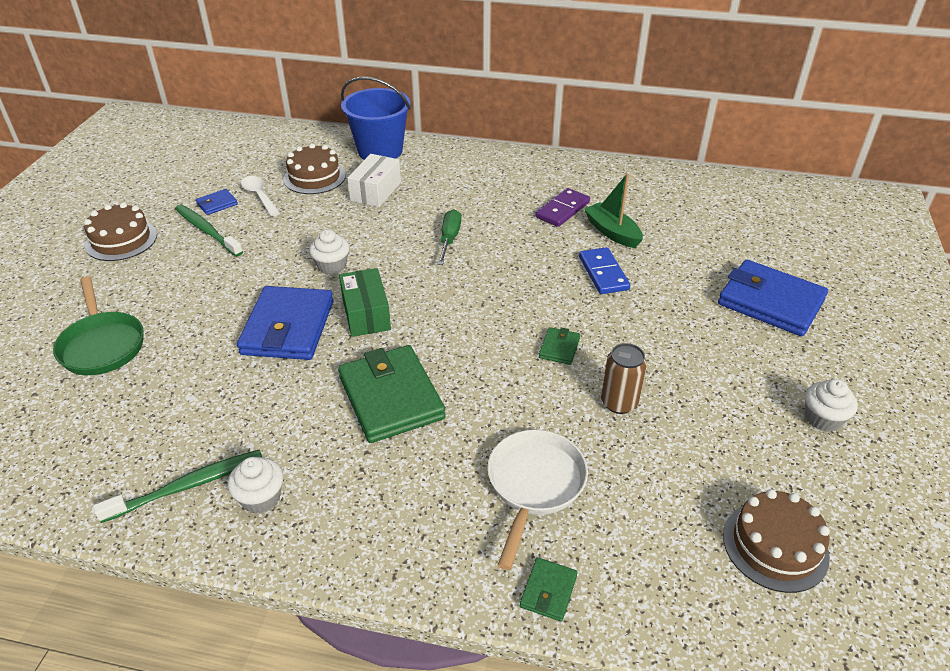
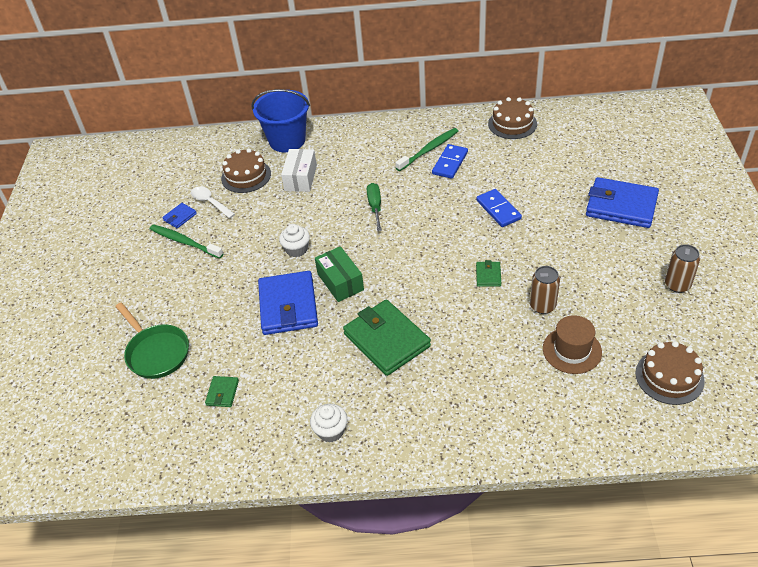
camera: 10 degrees left, 5 degrees up
(121, 240) = (120, 265): brown cake -> brown cake (512, 124)
(188, 485) = (277, 435): green toothbrush -> green toothbrush (429, 149)
(534, 485) = (507, 376): white pan -> none
(548, 591) = (541, 441): green wallet -> green wallet (222, 393)
(562, 210) = (450, 163): purple domino -> blue domino
(612, 232) = (493, 174): green boat -> none
(640, 472) = (572, 350): none -> brown hat
(823, 419) = (677, 285): white cupcake -> brown can

